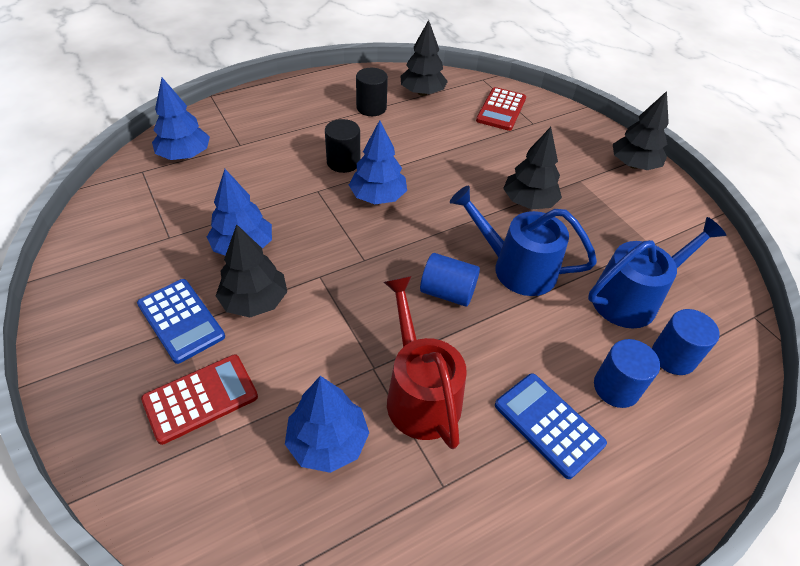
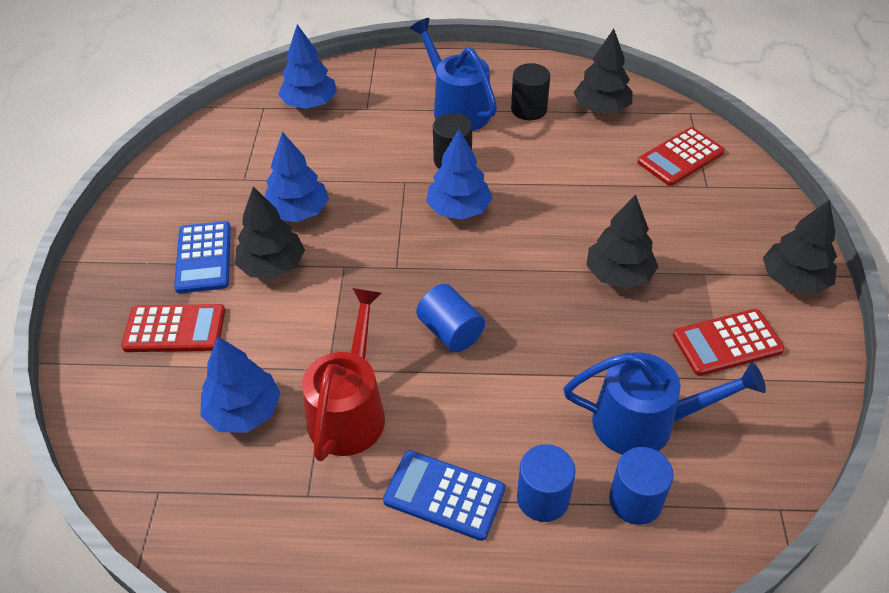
camera: 35 degrees right, 0 degrees up
(515, 267) = (542, 337): blue watering can -> blue watering can (456, 108)
(548, 424) = (444, 495): blue calculator -> blue calculator turned 60 degrees counterclockwise
(632, 221) = (727, 343): none -> red calculator

